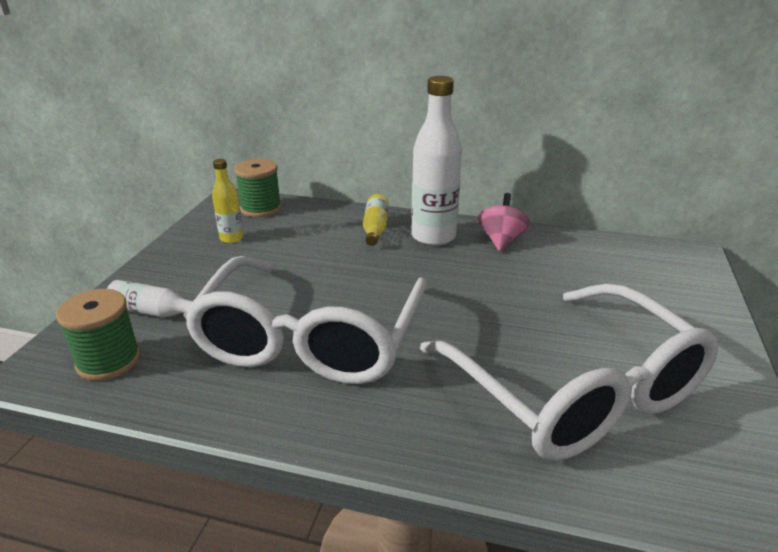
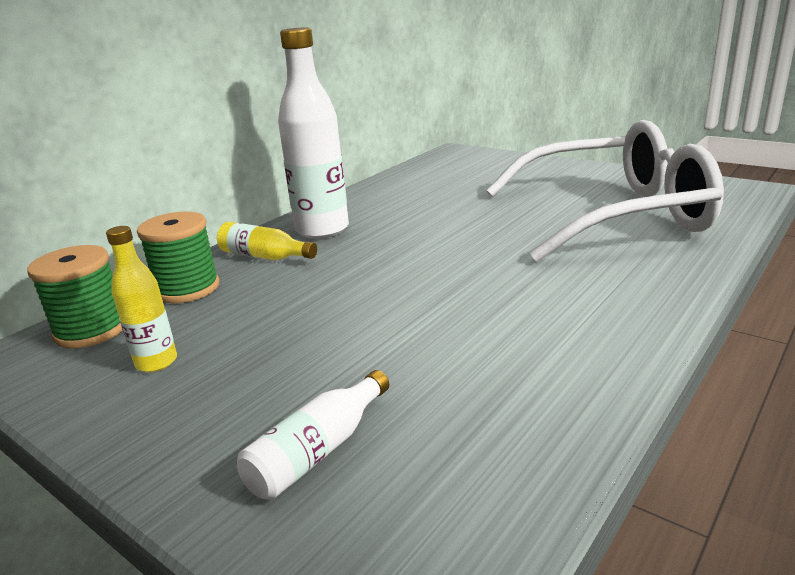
camera: 65 degrees left, 5 degrees down
(108, 361) = (435, 506): green spool -> green spool (187, 288)
(311, 337) = (475, 319): white glasses -> none
(501, 240) = (365, 203): pink spinning top -> none

